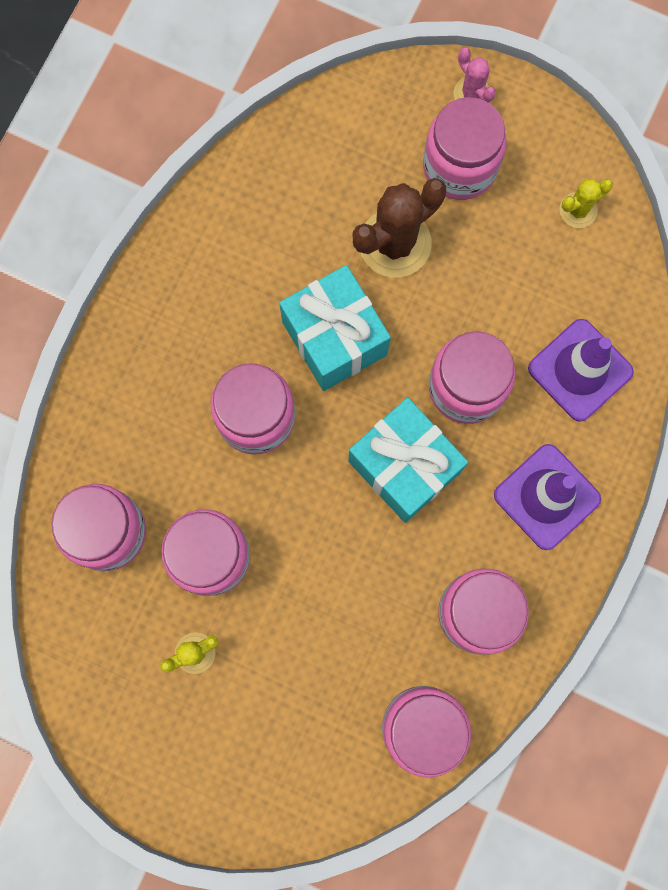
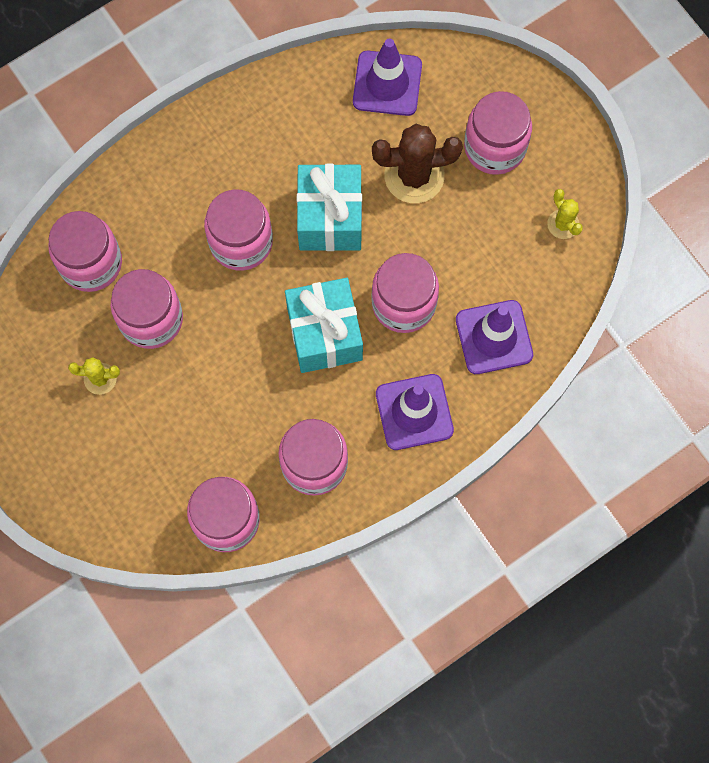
camera: 30 degrees right, 5 degrees down
(307, 159) = (387, 83): none -> purple traffic cone
(472, 94) = (535, 101): pink cactus -> none
(578, 210) = (563, 224): yellow cactus -> yellow cactus turned 60 degrees clockwise

